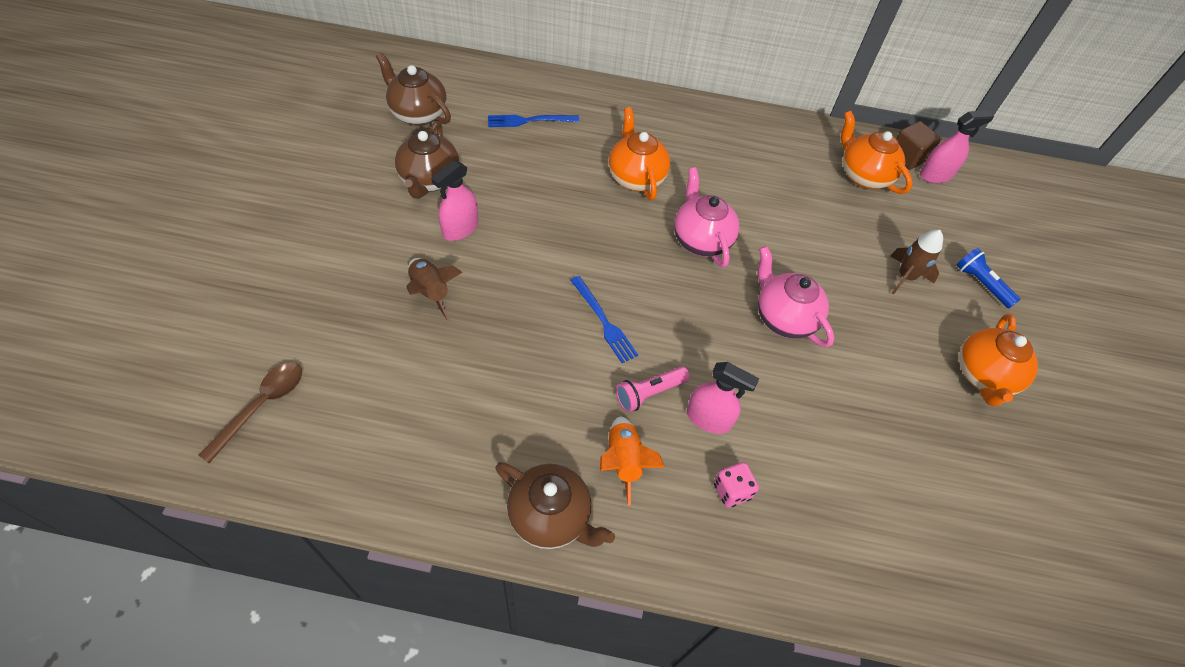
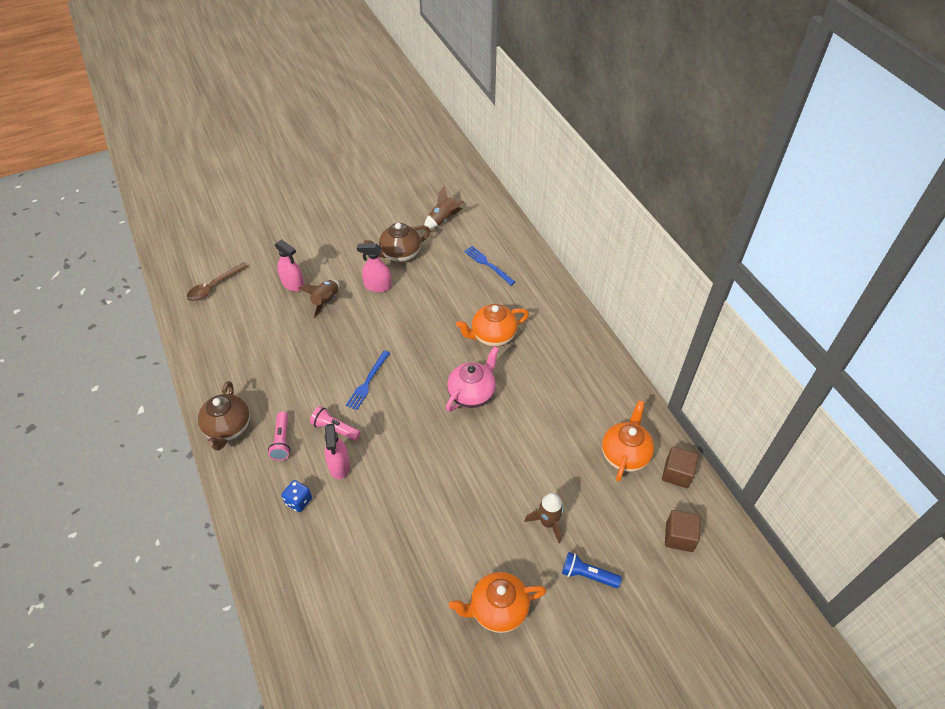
camera: 60 degrees right, 5 degrees down
(262, 405) = (213, 287): brown spoon -> brown spoon turned 135 degrees clockwise
(418, 114) = (443, 220): brown teapot -> brown rocket
(624, 461) = (282, 441): orange rocket -> pink flashlight
(636, 177) = (492, 336): orange teapot -> orange teapot turned 150 degrees counterclockwise
(731, 490) = (299, 501): pink dice -> blue dice
(784, 317) = (447, 467): pink teapot -> none
(935, 175) = (676, 500): pink spray bottle -> pink spray bottle (293, 284)
(975, 197) = (679, 537): none -> brown cube
(981, 284) = (587, 575): blue flashlight -> blue flashlight turned 90 degrees counterclockwise

